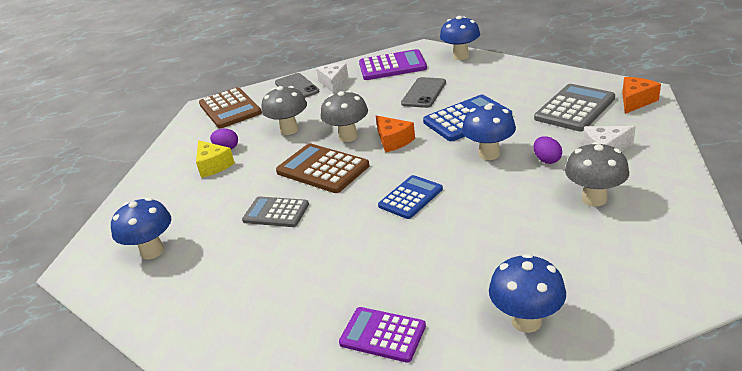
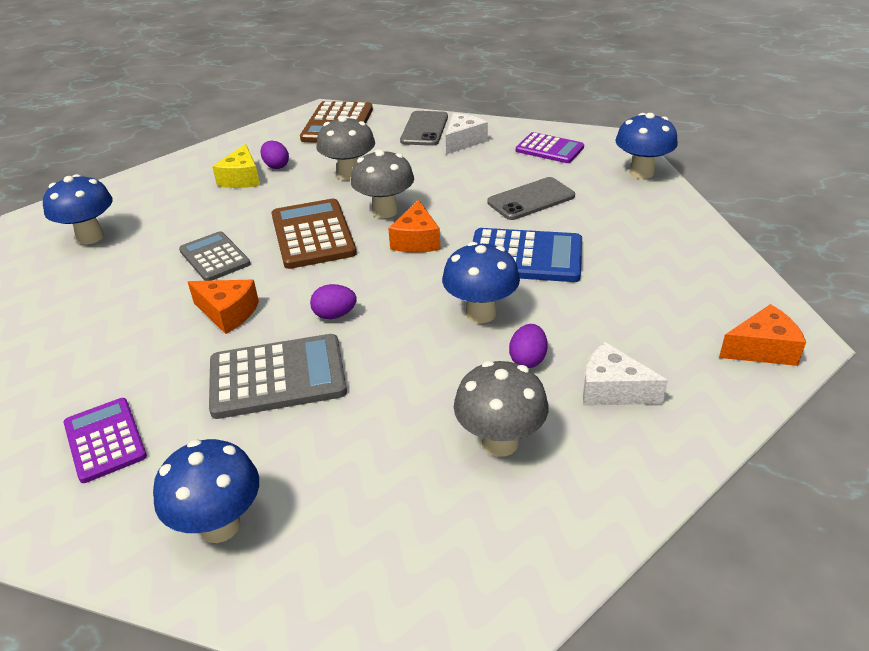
camera: 35 degrees right, 5 degrees up
(341, 233) = (228, 313): none -> orange cheese
(392, 66) = (549, 149): purple calculator -> purple calculator, size x0.66
(410, 197) = (335, 315): blue calculator -> purple egg
(574, 108) = (666, 313): grey calculator -> grey calculator (277, 377)

